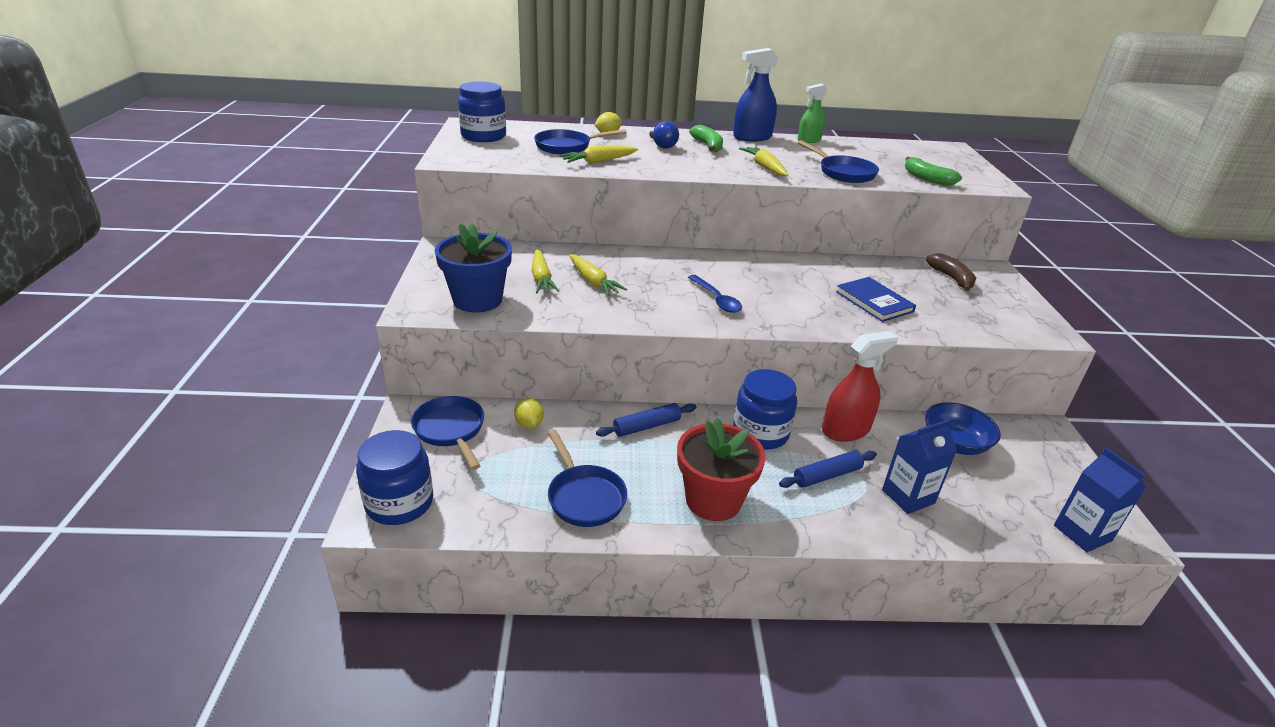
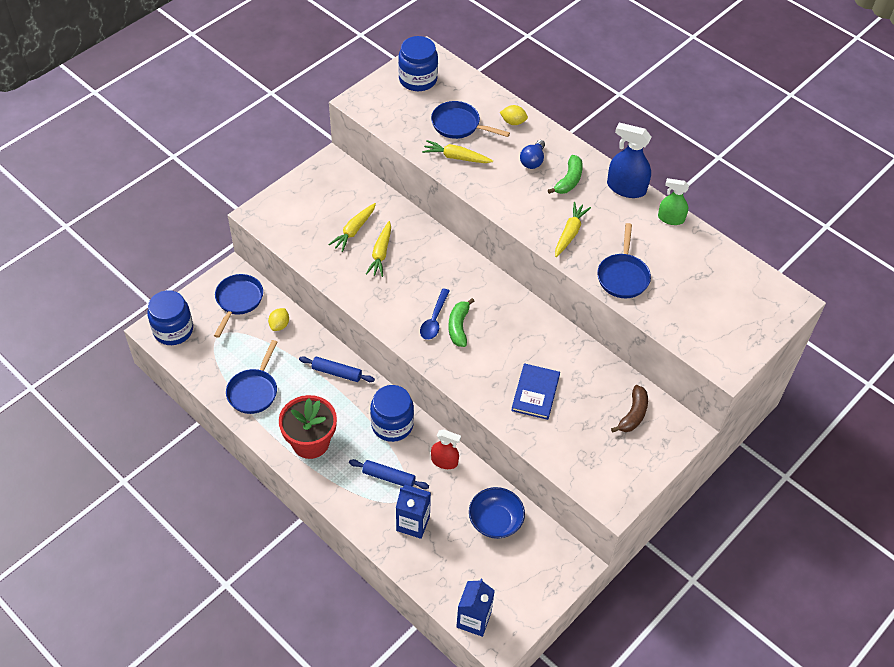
camera: 45 degrees right, 20 degrees up
(477, 300) = (297, 227): blue flower pot -> none
(846, 430) = (444, 461): red spray bottle -> red spray bottle, size x0.65
(926, 178) = (682, 323): green banana -> green banana (459, 327)

